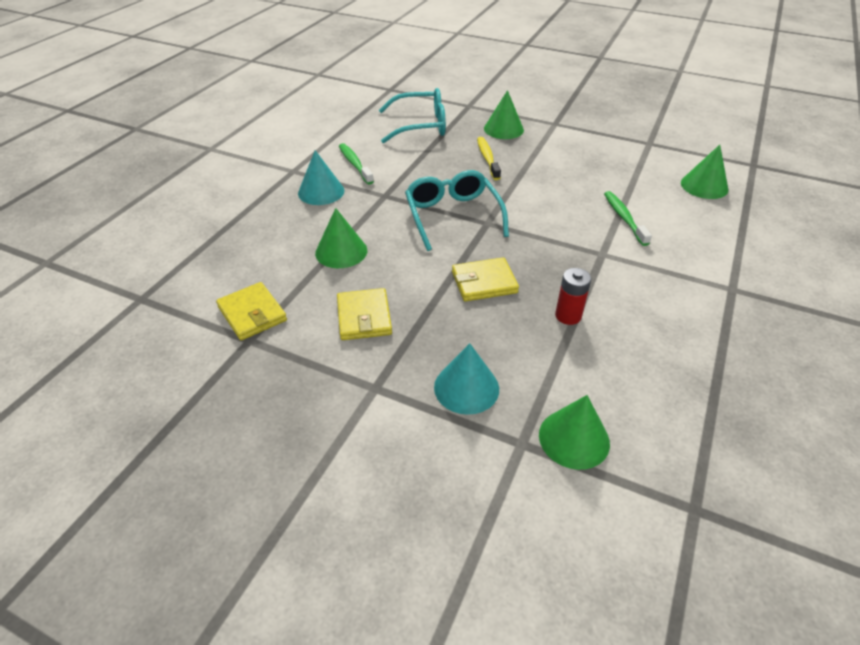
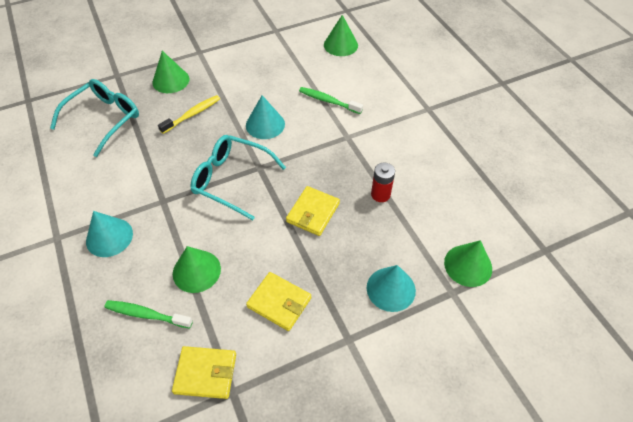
camera: 50 degrees left, 10 degrees up
(355, 164) = (100, 192): green toothbrush -> green toothbrush (146, 314)
(487, 158) = (192, 114): yellow toothbrush -> yellow toothbrush turned 105 degrees clockwise
(537, 199) = (265, 124): none -> turquoise cone

